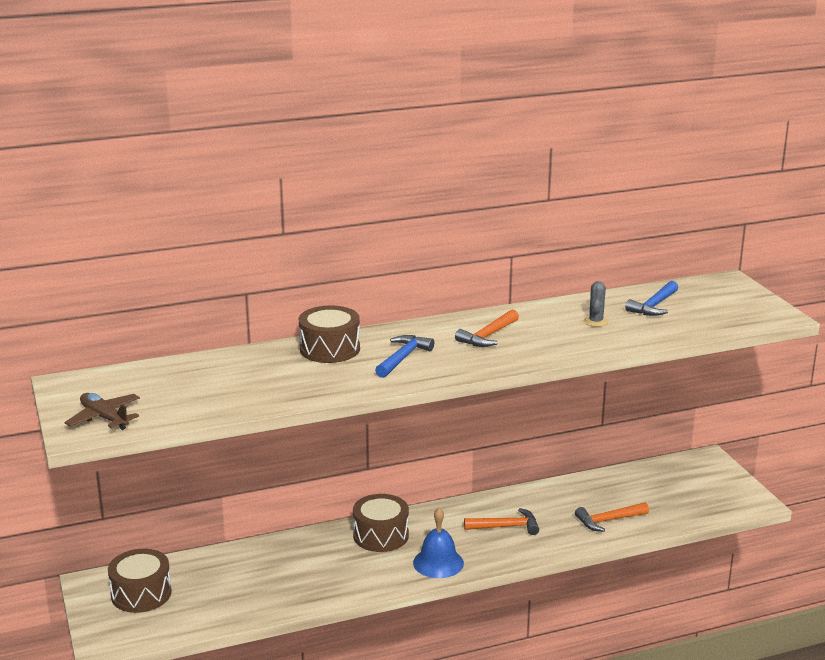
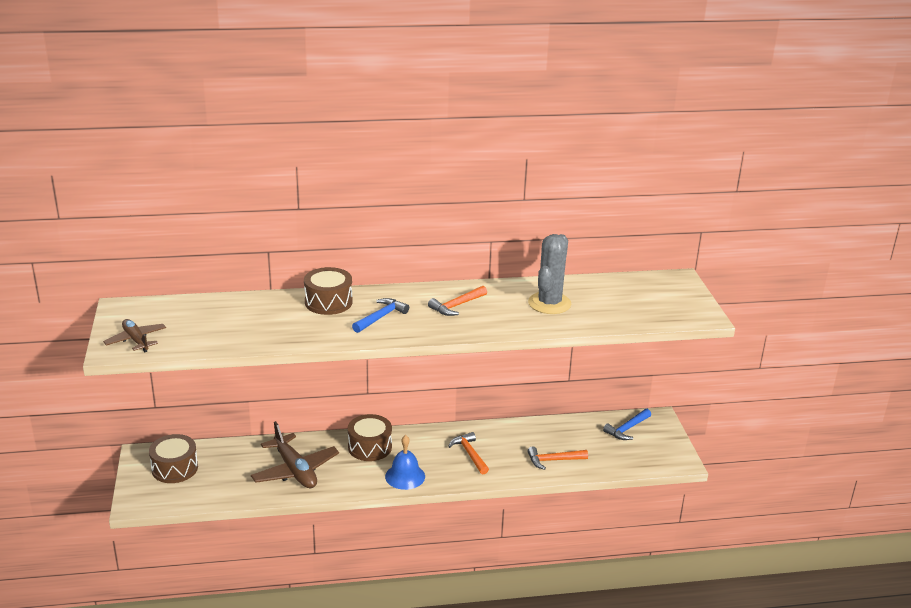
camera: 10 degrees right, 5 degrees up
(298, 575) = (295, 470): none -> brown plane
(506, 527) = (470, 454): orange hammer -> orange hammer turned 120 degrees counterclockwise
(596, 322) = (549, 303): grey cactus -> grey cactus, size x2.15
(654, 306) = (604, 294): blue hammer -> blue hammer (627, 429)

